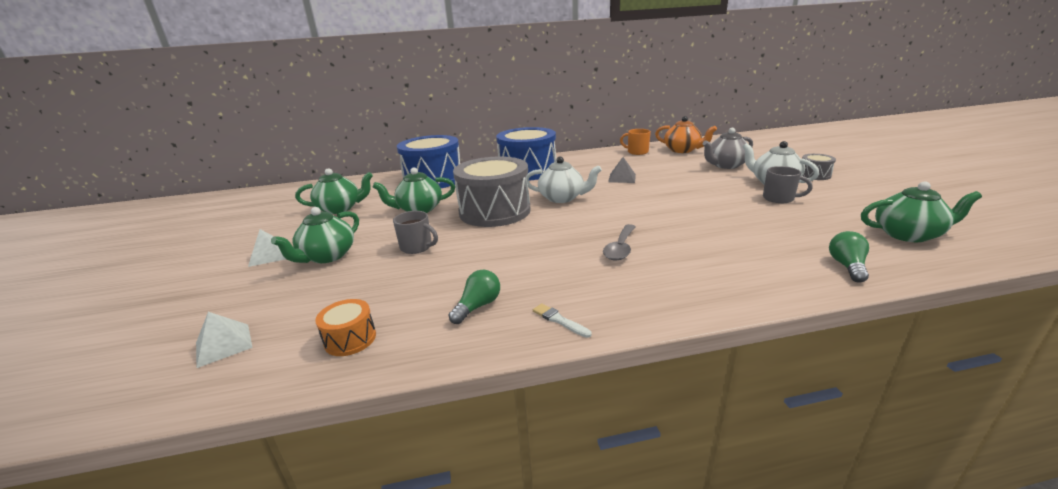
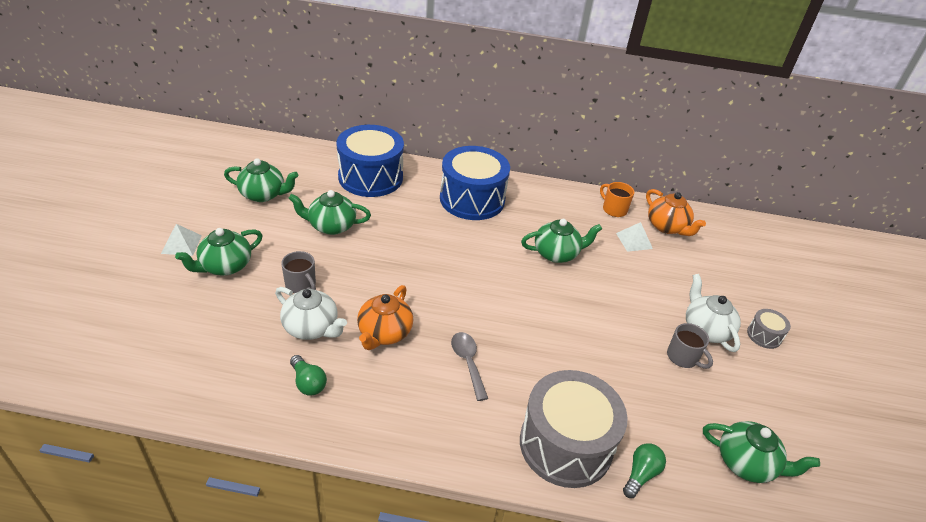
camera: 15 degrees right, 15 degrees up
(223, 345) = (119, 343): white pyramid -> white pyramid (634, 241)
(350, 339) = (203, 377): orange drum -> none
(478, 306) = (308, 382): green light bulb -> green light bulb turned 90 degrees clockwise
(494, 211) = (396, 259): grey drum -> grey drum (565, 444)
(525, 253) = (384, 333): none -> orange teapot
(559, 320) = (357, 426): white brush -> none
(562, 198) = (472, 264): white teapot -> white teapot (311, 327)
(620, 248) = (468, 363): grey spoon -> grey spoon turned 120 degrees clockwise
(622, 178) = (557, 253): grey pyramid -> green teapot
(725, 165) = (686, 276): grey teapot -> none

